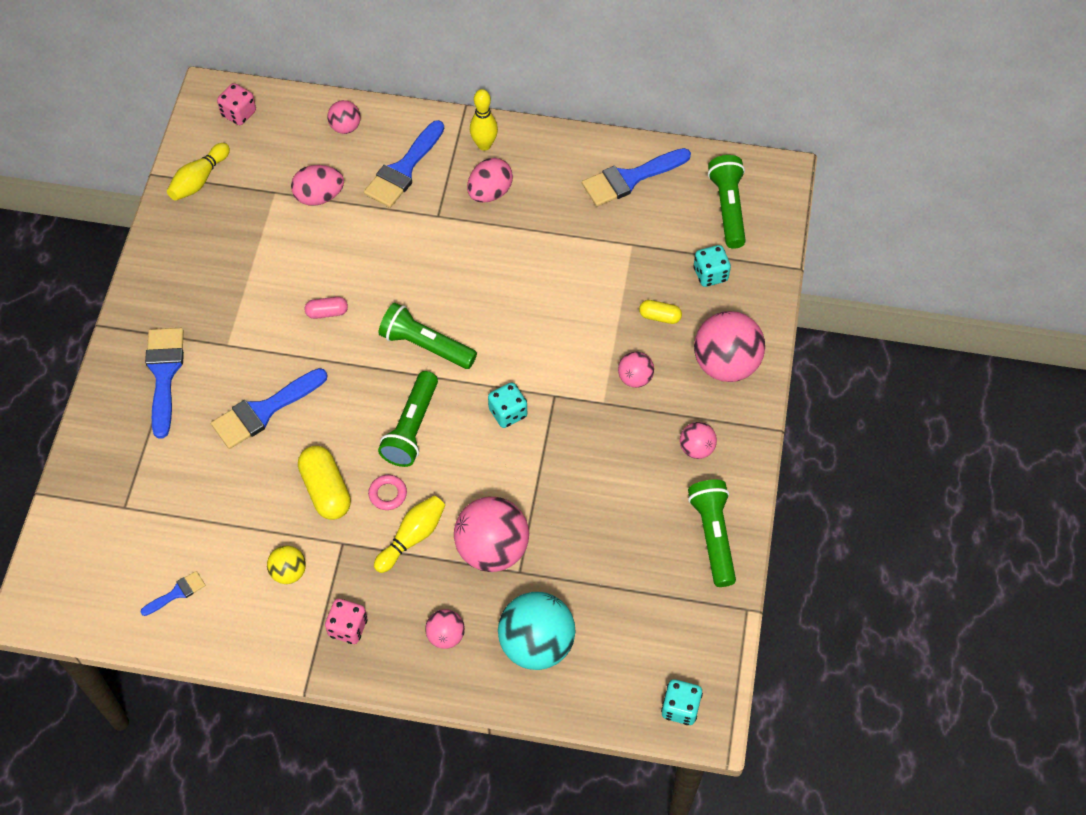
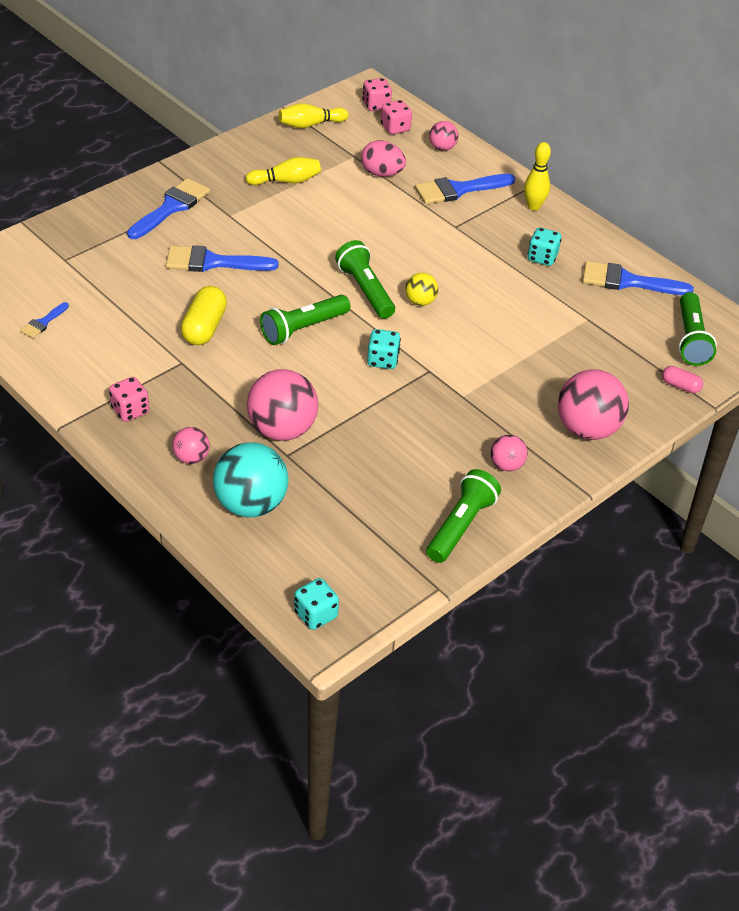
camera: 35 degrees right, 15 degrees down
(177, 593) = (43, 323): blue brush -> blue brush turned 120 degrees clockwise
(282, 131) = (395, 128): none -> pink dice
(289, 572) = (127, 356): yellow ball -> yellow ball (420, 301)
(327, 312) = (316, 235): pink capsule -> pink capsule (680, 386)
(388, 494) = (244, 354): pink ring -> none
(412, 537) = (233, 388): yellow bowling pin -> yellow bowling pin (286, 181)
(490, 192) = (508, 234): pink egg -> none
(635, 378) = (503, 396): pink ball -> none
(659, 316) = (563, 371): yellow capsule -> none
(710, 274) = (633, 369): turquoise dice -> turquoise dice (542, 257)
(728, 208) = (691, 339): green flashlight -> green flashlight turned 150 degrees clockwise

